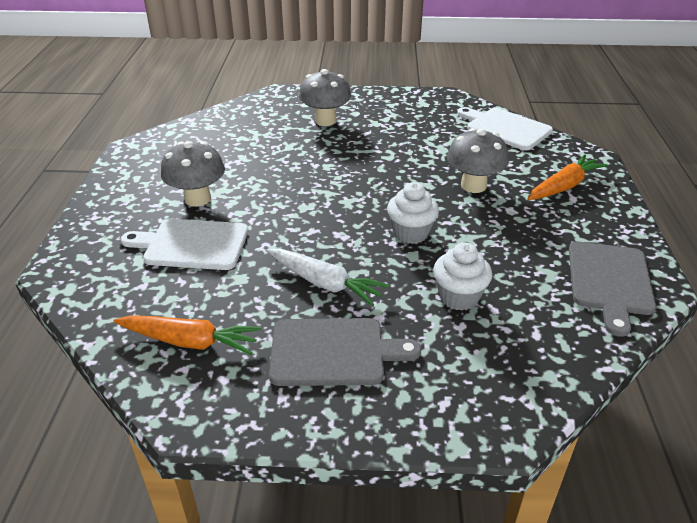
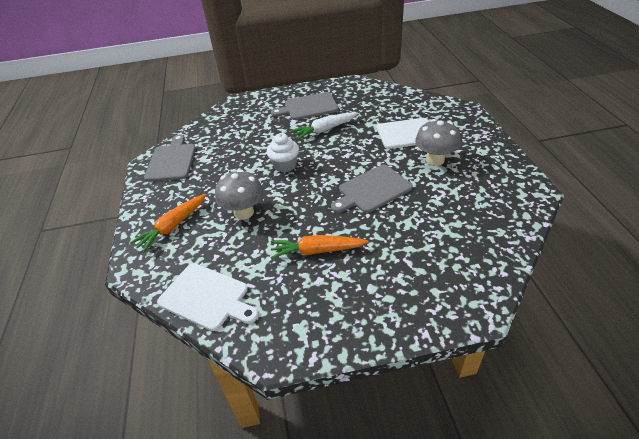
camera: 170 degrees right, 5 degrees up
(190, 342) = (371, 98): orange carrot -> orange carrot (316, 251)
(305, 180) = (372, 190): none -> grey cutting board
(325, 120) = (395, 266): grey mushroom -> none
(325, 283) = (324, 130): white carrot -> white carrot turned 45 degrees counterclockwise
(459, 297) = (254, 137): white cupcake -> none

